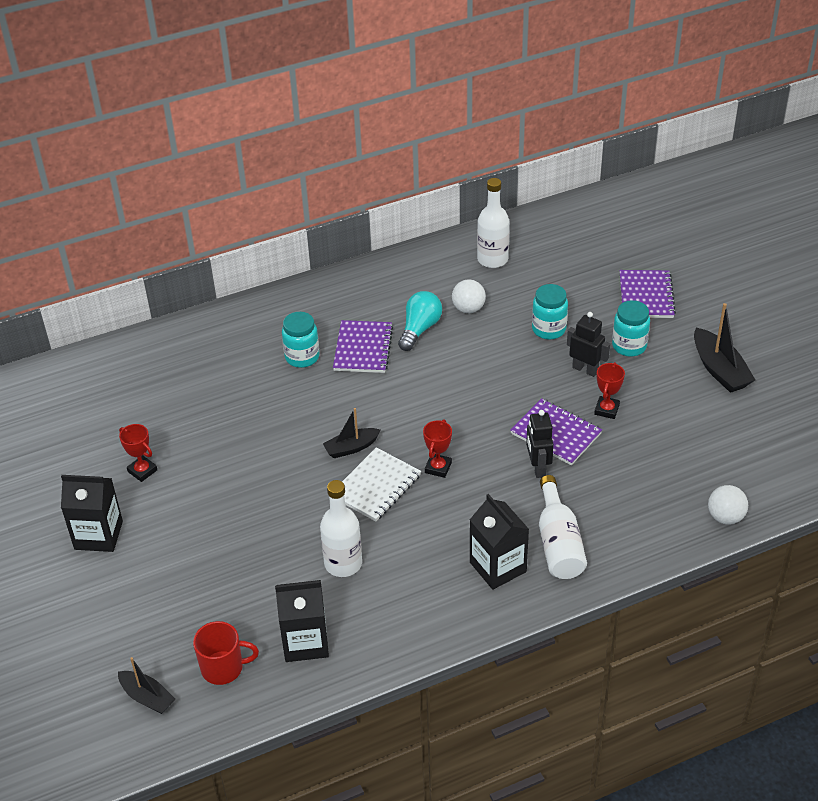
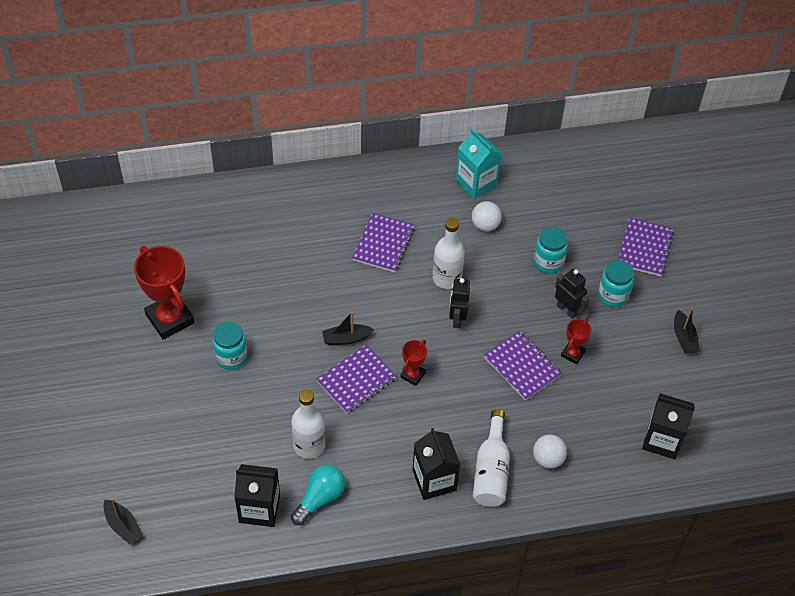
camera: 10 degrees right, 10 degrees up
(98, 535) = (120, 370): black carton -> black carton (662, 440)
(142, 471) = (170, 319): red trophy -> red trophy, size x1.99
(223, 668) = (189, 515): red mug -> none
(302, 357) = (330, 240): turquoise jar -> turquoise jar (231, 357)
(376, 486) = (356, 380): white notebook -> purple notebook
(419, 329) = (437, 236): turquoise light bulb -> turquoise light bulb (320, 498)
(444, 271) = (476, 182): none -> turquoise carton
(492, 259) = (521, 179): white bottle -> white bottle (446, 278)
(538, 468) = (496, 395): black robot -> black robot (457, 318)
(719, 370) = (684, 338): black boat -> black boat, size x0.64
(725, 517) = (639, 481): white ball -> white ball (548, 459)

